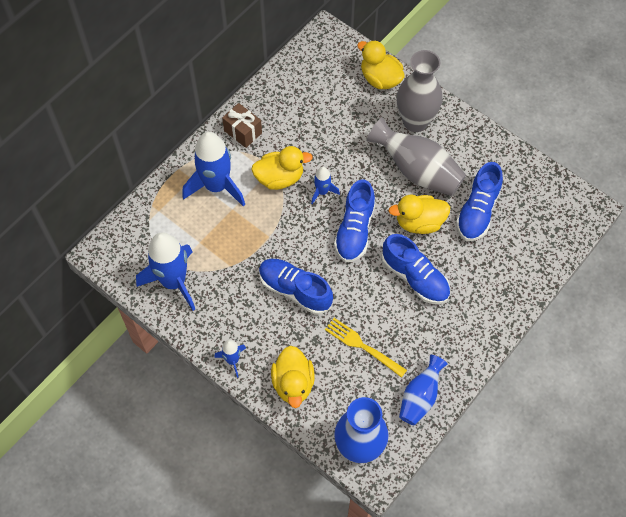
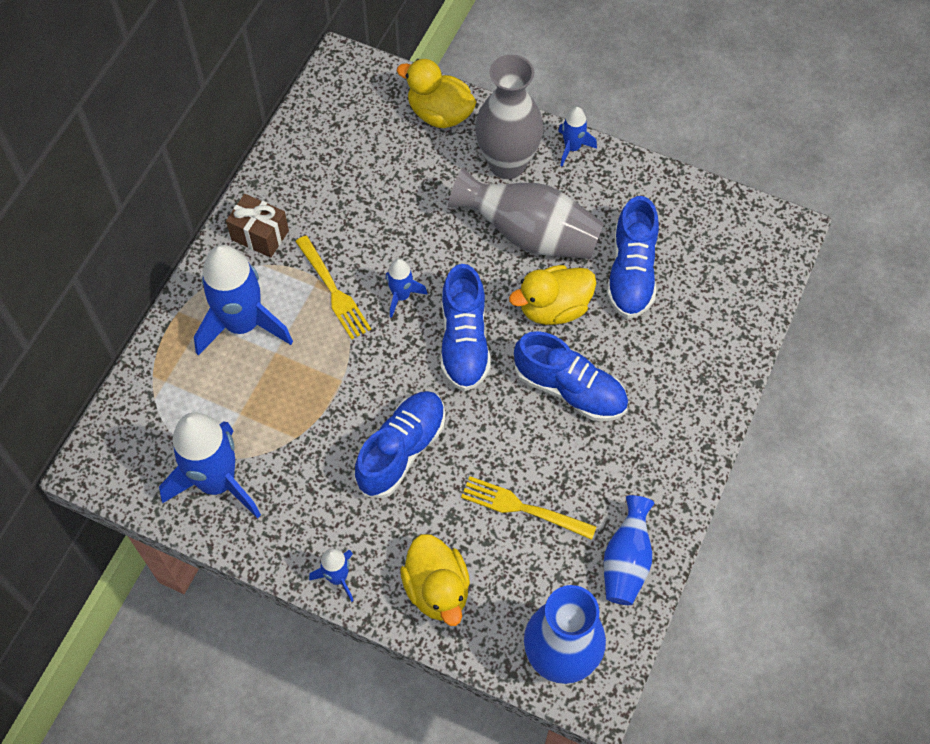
camera: 15 degrees left, 0 degrees up
(280, 178) = (333, 290): yellow duck -> yellow fork
(295, 290) = (401, 450): blue shoe -> blue shoe turned 105 degrees clockwise
(461, 121) = (572, 148): none -> blue rocket

